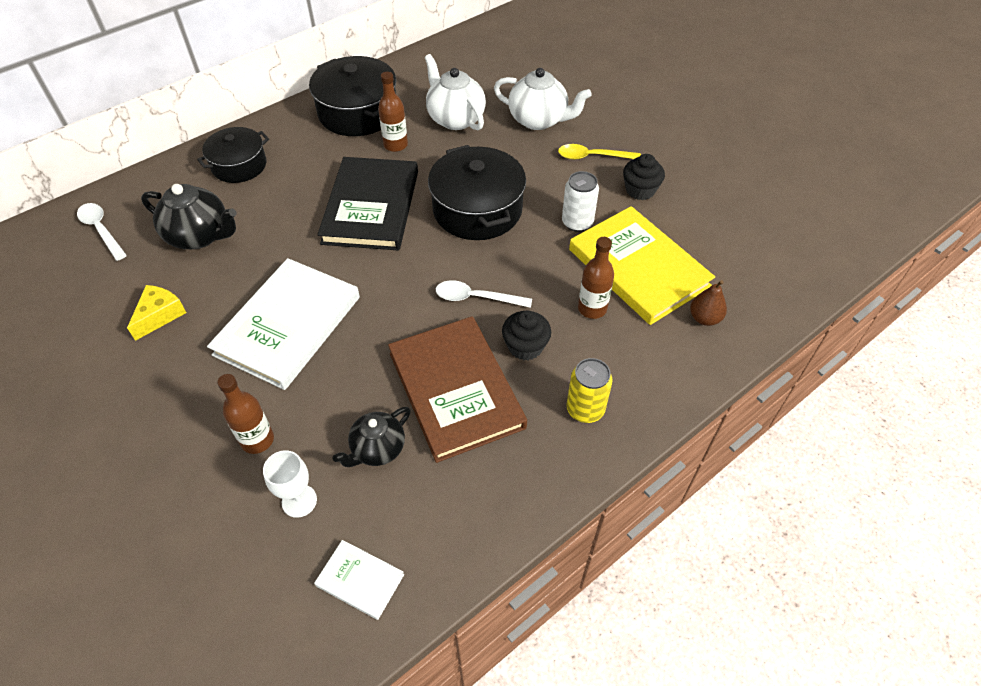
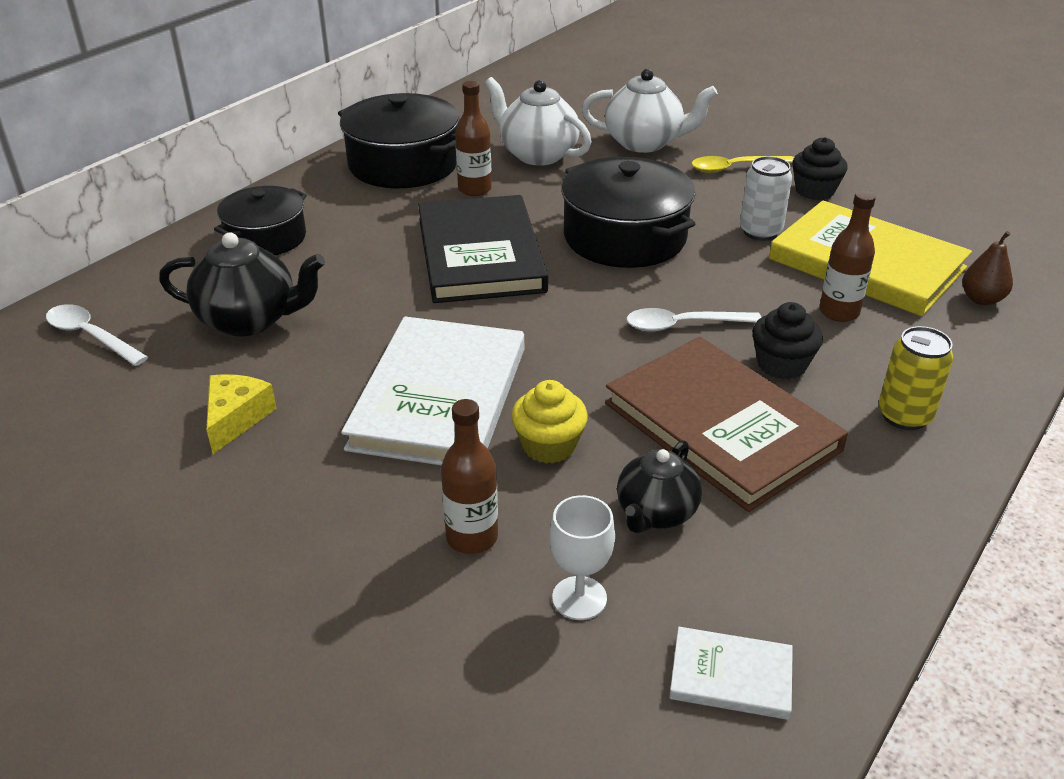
camera: 15 degrees left, 15 degrees down
(337, 380) = (549, 445): none -> yellow cupcake

